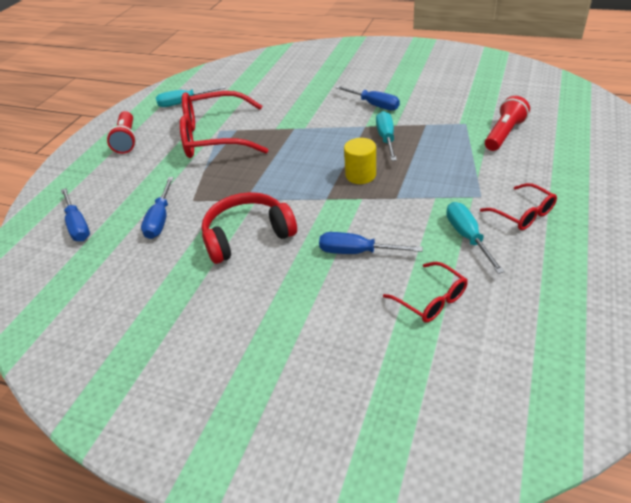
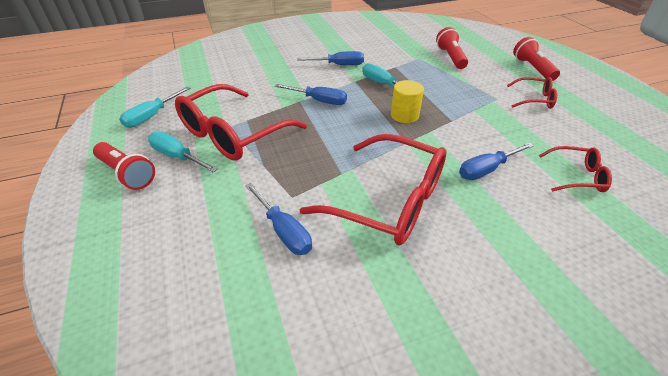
camera: 45 degrees left, 0 degrees up
(78, 225) = (187, 291): blue screwdriver -> blue screwdriver (319, 100)
(247, 235) = (389, 201): red headphones -> red glasses
(467, 237) = (530, 126): turquoise screwdriver -> turquoise screwdriver (177, 156)
(587, 181) = (532, 68): none -> red flashlight

